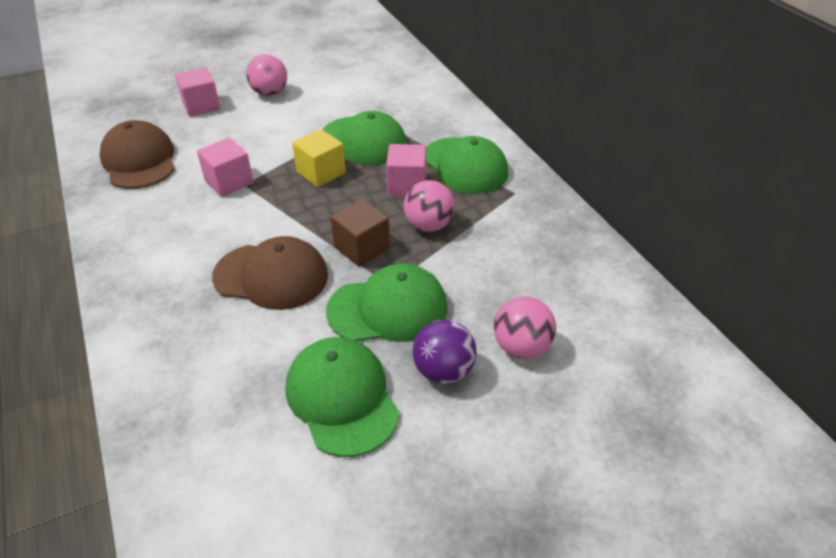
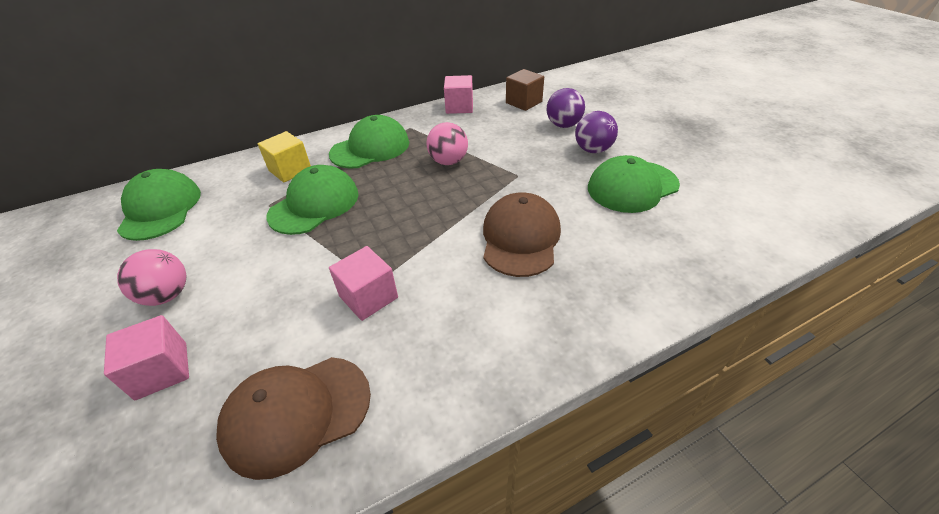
camera: 90 degrees left, 0 degrees up
(321, 173) = (364, 227): yellow cube -> yellow cube (290, 170)
(362, 248) = (478, 191): brown cube -> brown cube (523, 102)
(388, 309) = (544, 174): green cap -> green cap (160, 209)
(406, 185) = (393, 175): pink cube -> pink cube (459, 107)
(521, 347) = (563, 125): pink ball -> purple ball

